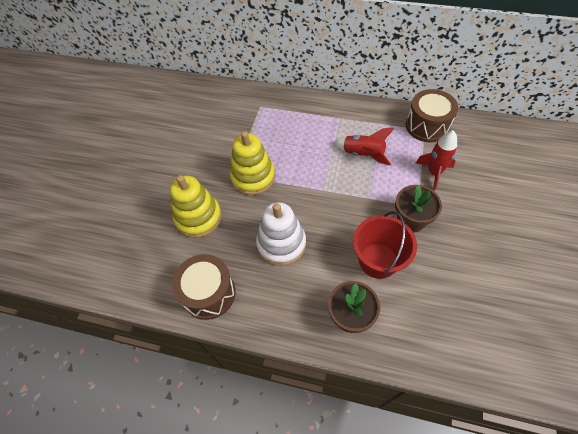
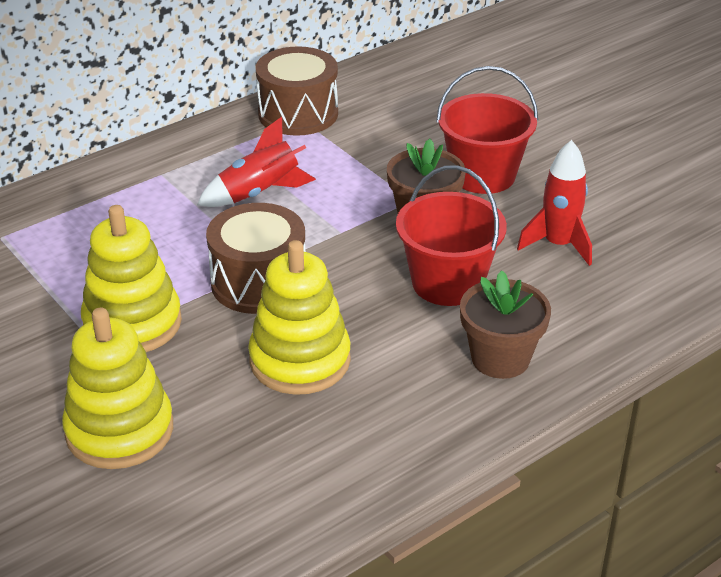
camera: 55 degrees left, 20 degrees down
(209, 293) = (284, 492): brown drum -> brown drum (259, 282)
(281, 244) = (300, 360): white stacking toy -> yellow stacking toy
(434, 173) = (379, 155): red rocket -> red rocket (558, 245)
(466, 220) = (483, 175): none -> red bucket

